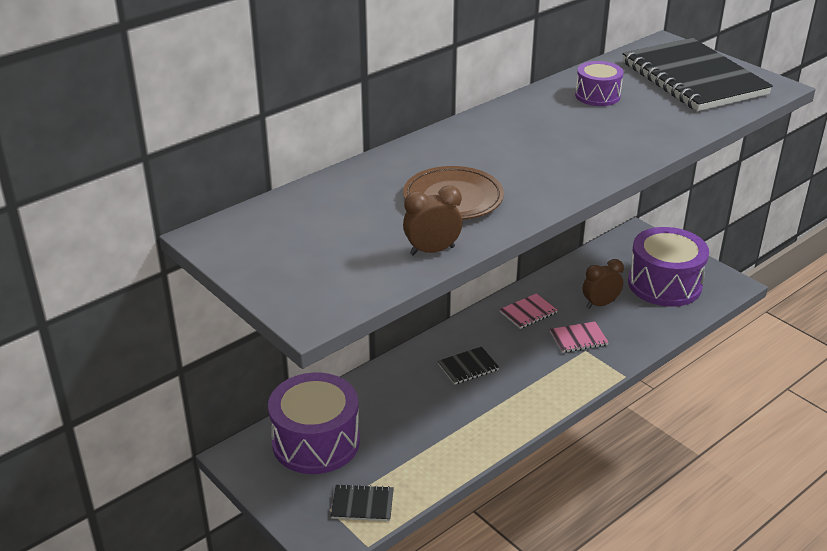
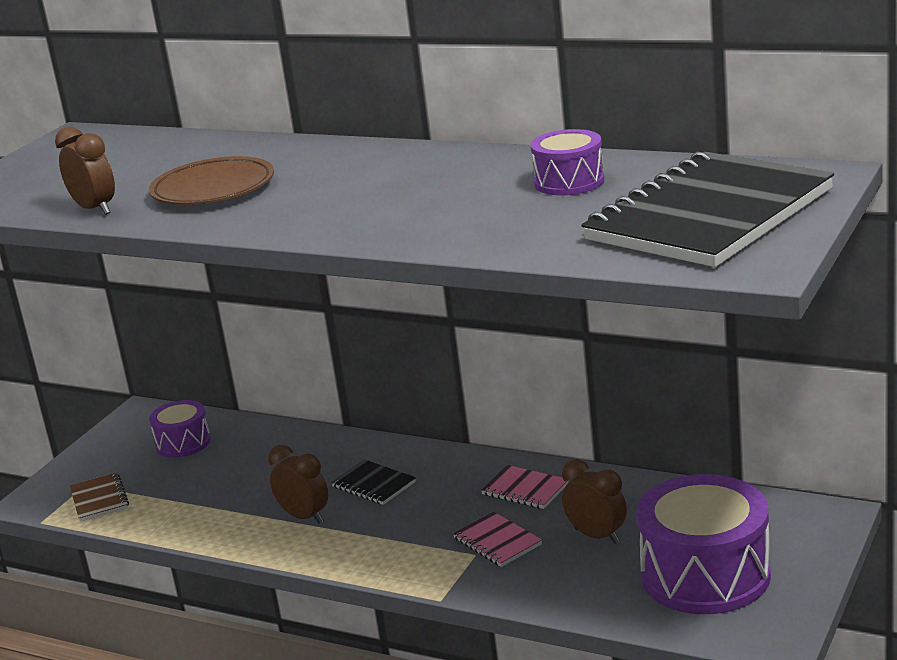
camera: 70 degrees right, 10 degrees down
(316, 442) = (183, 443): purple drum -> purple drum, size x0.53
(362, 504) = (99, 499): black notebook -> brown notebook
(483, 406) = (304, 517): none -> brown clock

